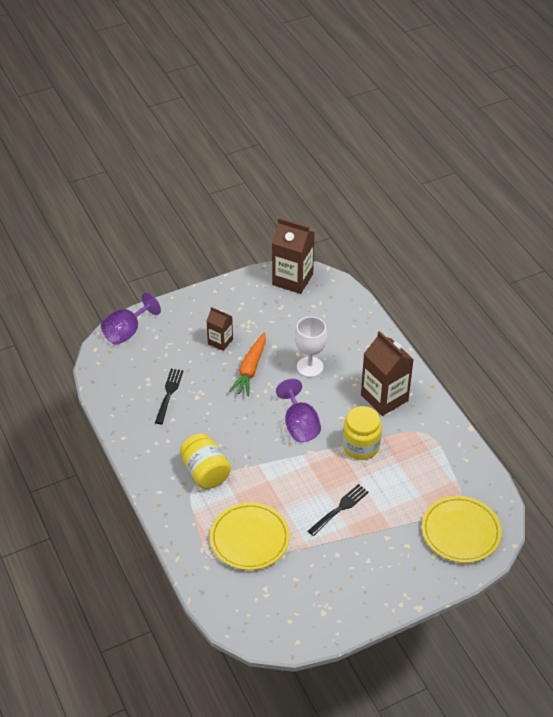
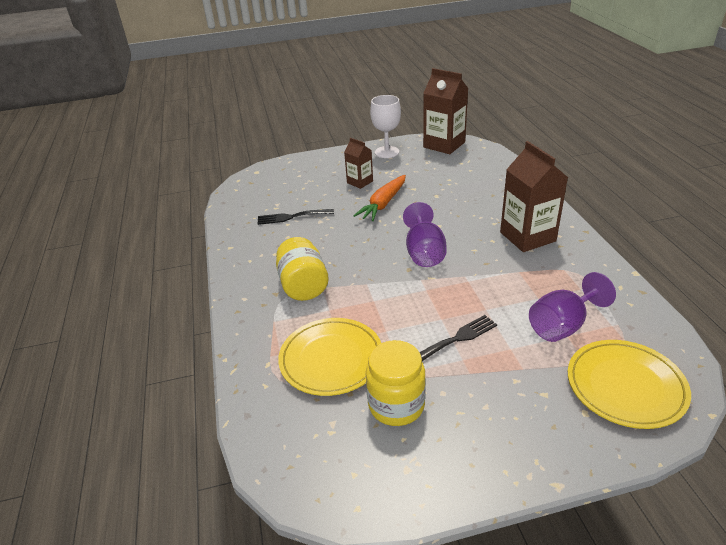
camera: 15 degrees right, 10 degrees down
(127, 332) = (273, 170): purple goblet -> purple goblet (562, 326)
(169, 394) = (292, 217): black fork -> black fork turned 120 degrees counterclockwise
(310, 367) = (447, 206): white goblet -> white goblet (387, 152)
(361, 446) = (493, 278): yellow jar -> yellow jar (396, 405)

